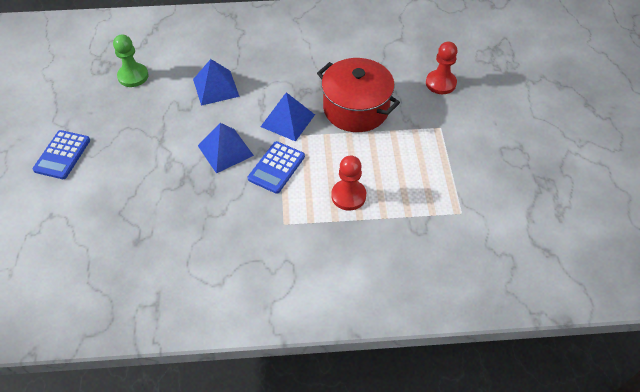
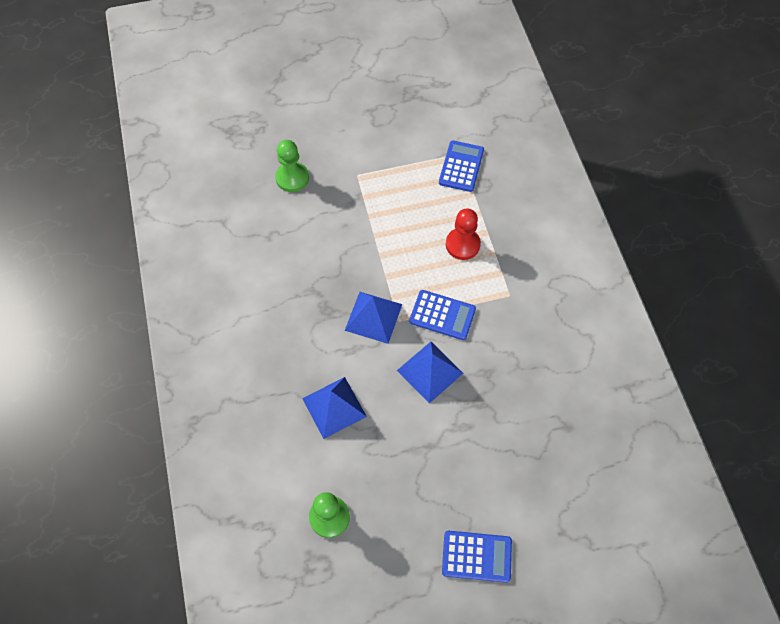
camera: 100 degrees left, 10 degrees up
(356, 109) = (344, 253): red pot -> none
(440, 83) = (292, 178): red pawn -> green pawn
(444, 211) = (461, 166): none -> blue calculator

